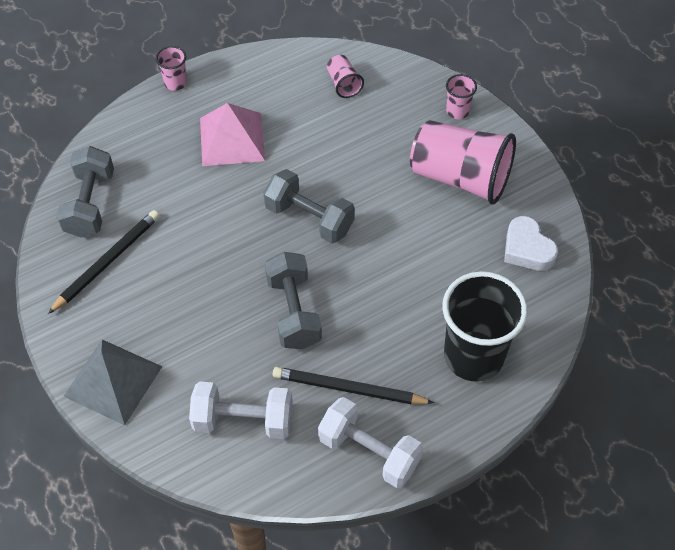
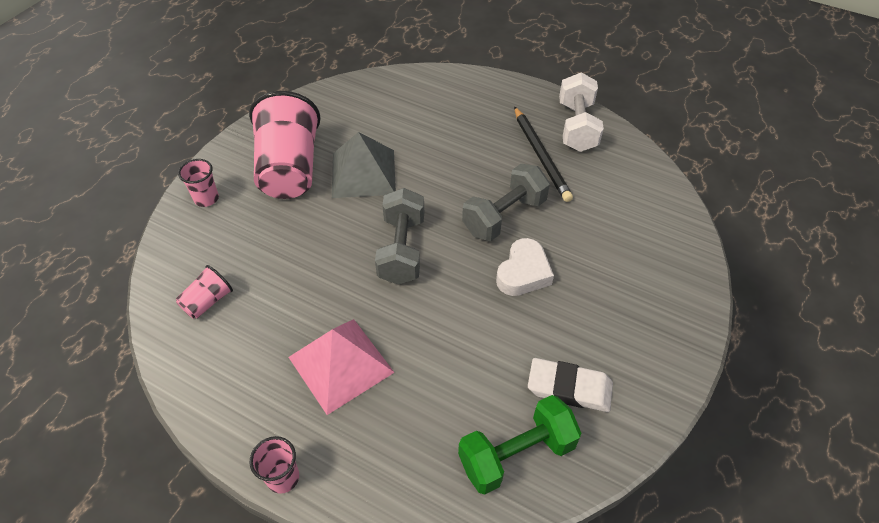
camera: 120 degrees left, 5 degrees down
(90, 204) = (516, 454): grey dumbbell -> green dumbbell
(107, 262) = (569, 388): black pencil -> white eraser
(113, 381) = (672, 305): grey pyramid -> grey pyramid (363, 173)
(243, 420) = (620, 202): white dumbbell -> none
(473, 356) = (458, 104): black cup -> none
(527, 249) = (341, 108): white heart -> white heart (523, 273)

